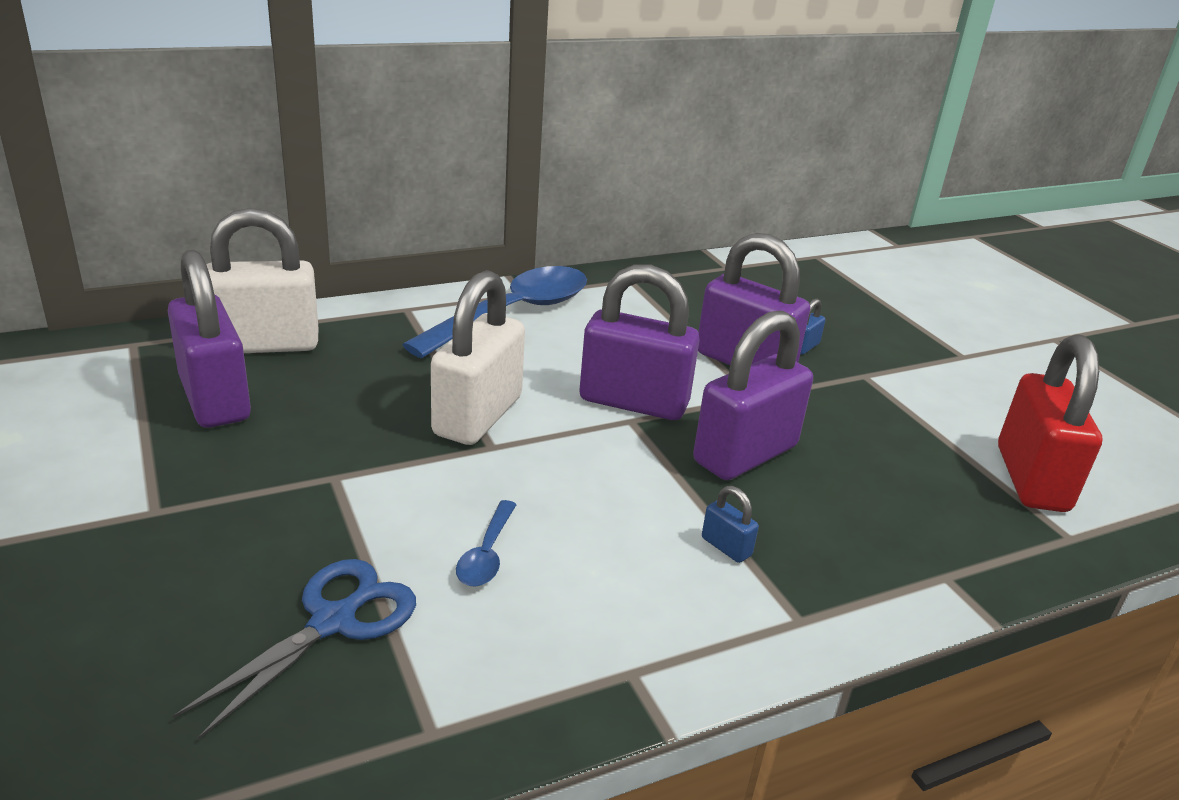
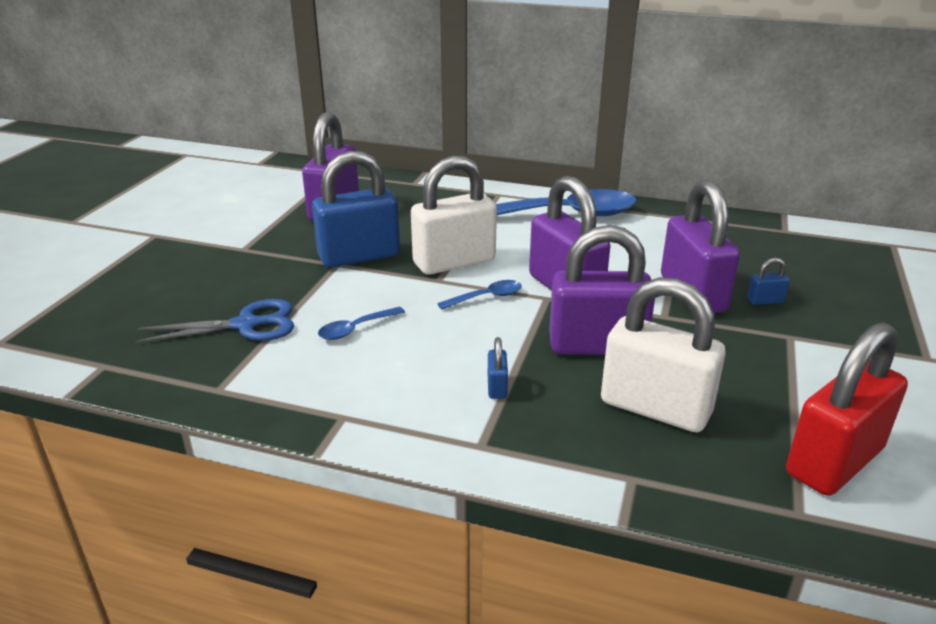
camera: 45 degrees right, 0 degrees up
(265, 344) = (394, 191): white padlock -> white padlock (655, 408)
(349, 454) = (359, 256): none -> blue padlock
(573, 446) = (486, 297): none -> blue spoon

